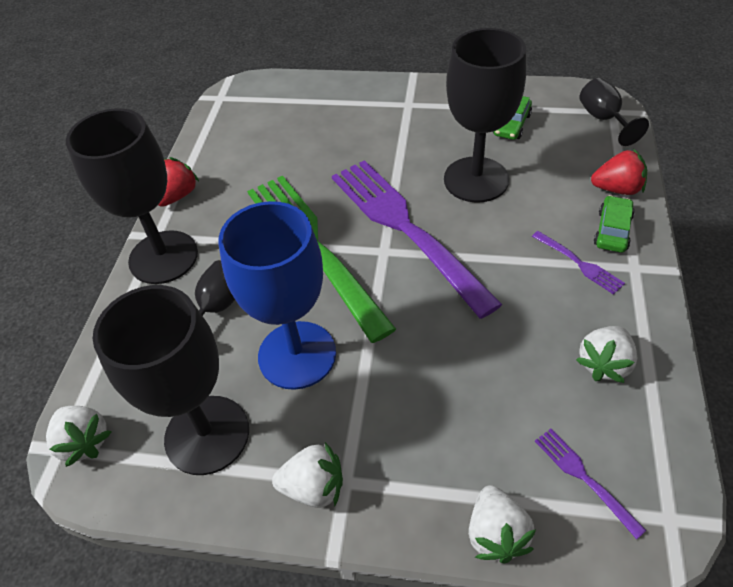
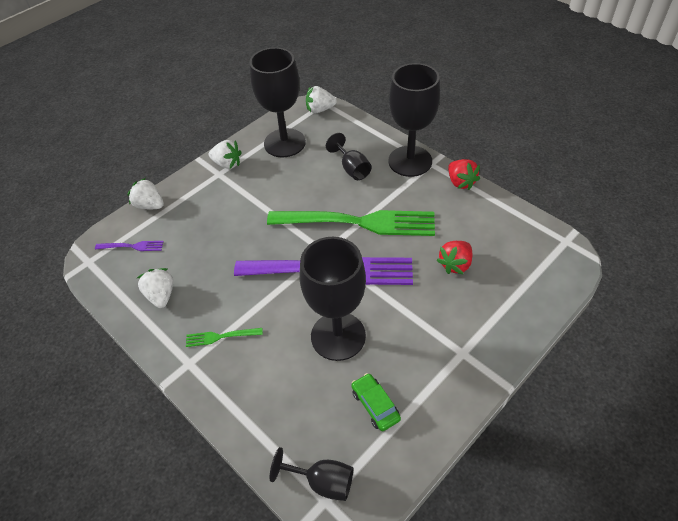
camera: 125 degrees right, 0 degrees up
(297, 355) = (293, 185): blue goblet -> none
(314, 487) = (227, 164): white strawberry -> white strawberry turned 105 degrees counterclockwise
(579, 263) = (221, 336): purple fork -> green fork
(612, 230) = (222, 377): green car -> none
(617, 189) = (248, 415): red strawberry -> red strawberry (455, 264)

